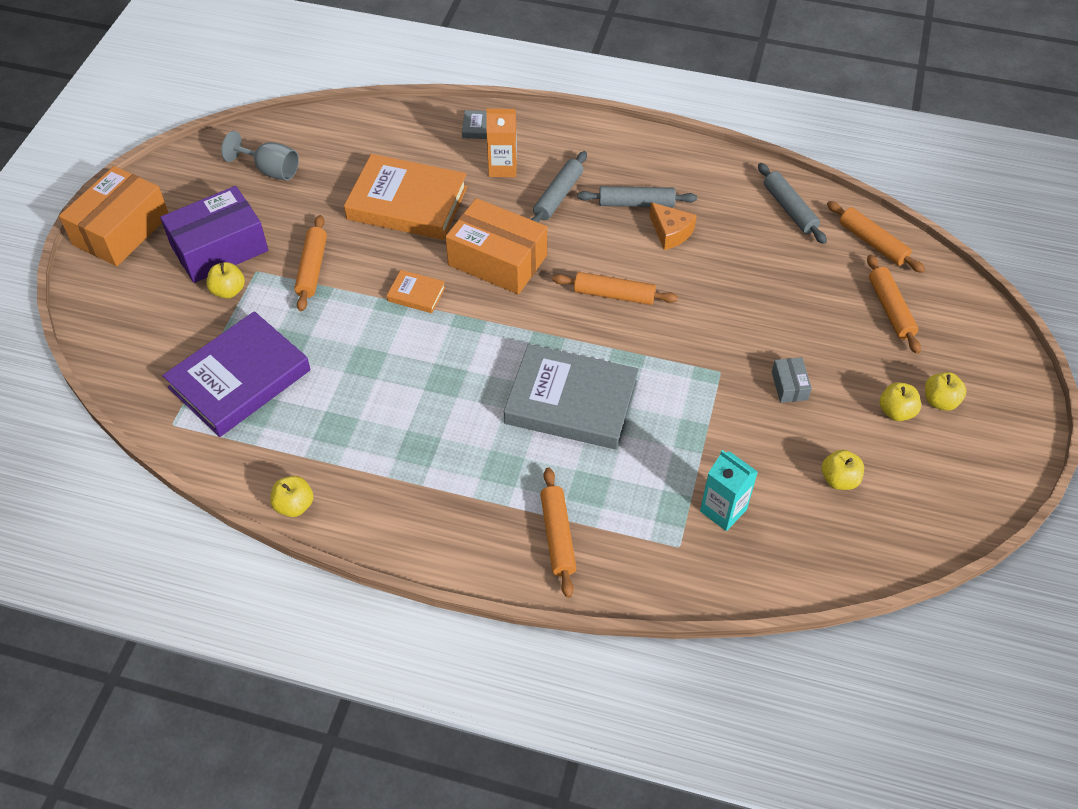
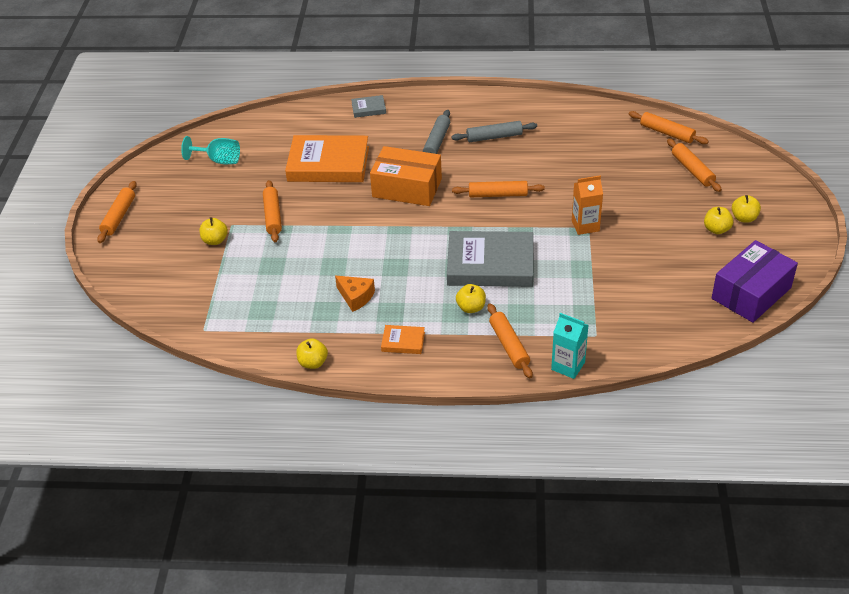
camera: 10 degrees left, 10 degrees down
(121, 230) = (119, 216): orange box -> orange rolling pin
(219, 248) = (198, 215): purple box -> purple box (751, 293)
(239, 379) = (243, 293): purple book -> none
(270, 170) = (219, 160): grey goblet -> turquoise goblet
(416, 294) = (355, 218): orange book -> orange book (403, 342)
(502, 167) = (390, 131): orange carton -> orange carton (585, 226)
(670, 232) = (524, 150): orange cheese -> orange cheese (356, 297)
(723, 510) = (619, 309): turquoise carton -> turquoise carton (568, 366)
(789, 209) = (603, 122): grey rolling pin -> none
(789, 386) = (639, 227): grey box -> none
(839, 479) = (691, 276): yellow apple -> yellow apple (471, 308)

